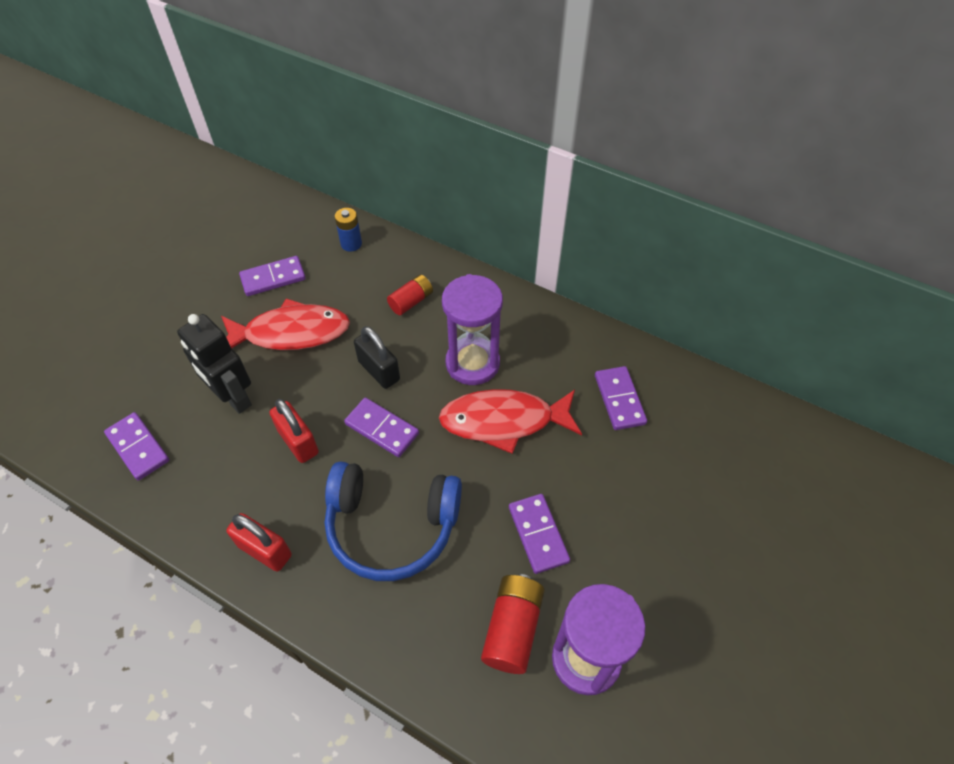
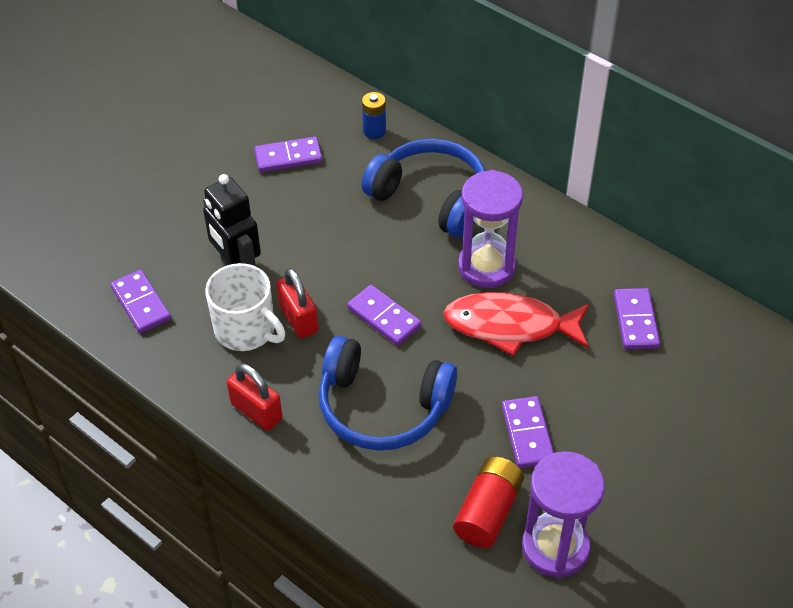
camera: 10 degrees right, 5 degrees down
(247, 461) = (246, 330): none -> white mug
(291, 333) = (302, 214): red fish -> none
(379, 371) = (388, 262): black padlock -> none
(411, 301) = (430, 197): red battery -> blue headphones

